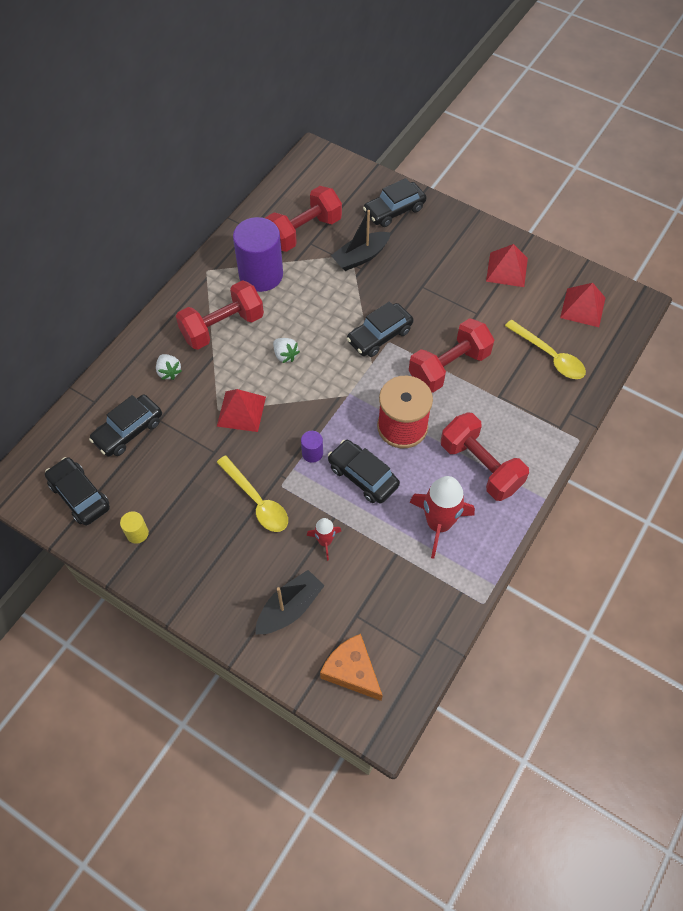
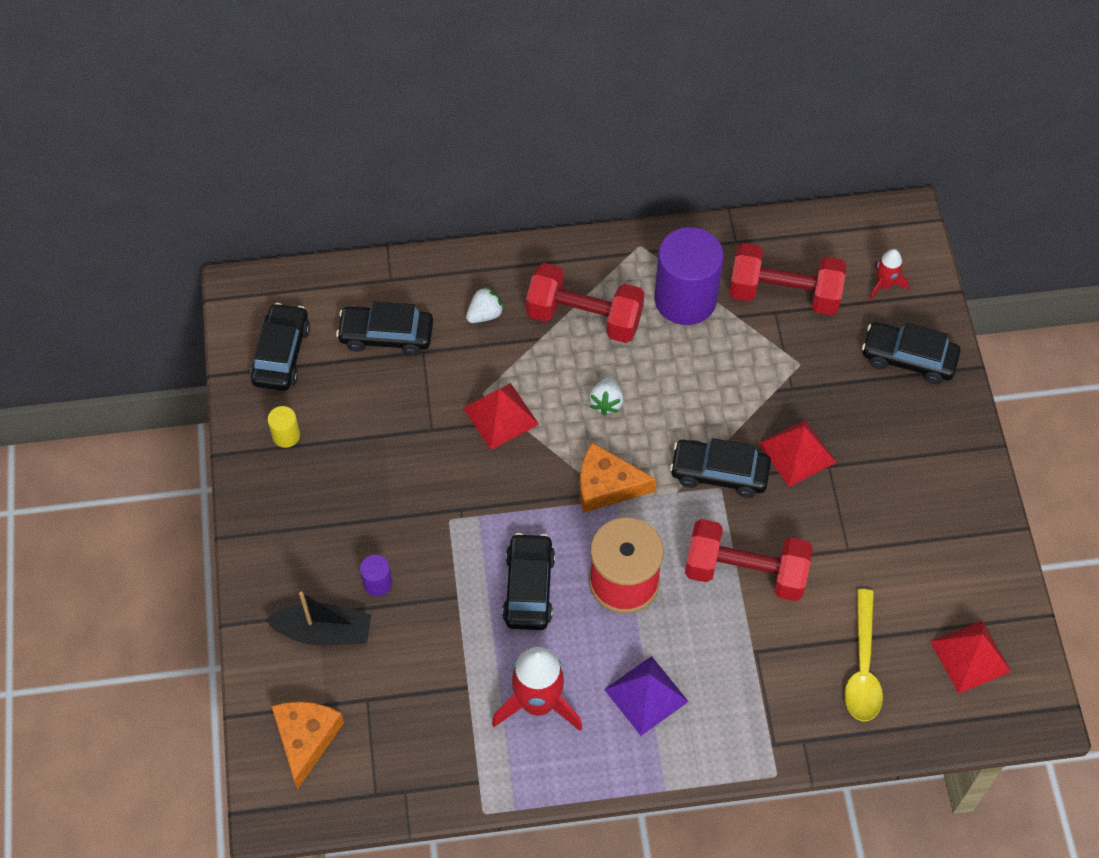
camera: 50 degrees right, 0 degrees up
(169, 372) = (485, 314): white strawberry -> white strawberry turned 150 degrees counterclockwise
(257, 501) = (412, 511): yellow spoon -> none
(312, 453) = (512, 520): purple cylinder -> purple cylinder (377, 583)
(325, 541) = (422, 609): red rocket -> red rocket (884, 285)
(336, 392) = (606, 486): none -> orange cheese
(360, 257) = (807, 375): black boat -> none
(480, 466) = (646, 695): red dumbbell -> purple pyramid
(507, 269) = (943, 536): red pyramid -> red pyramid (797, 452)

